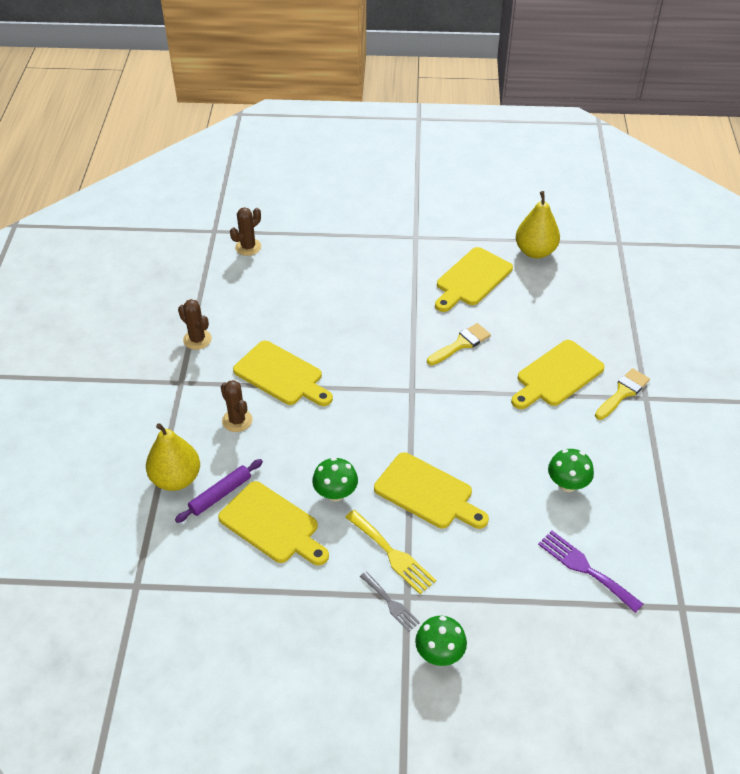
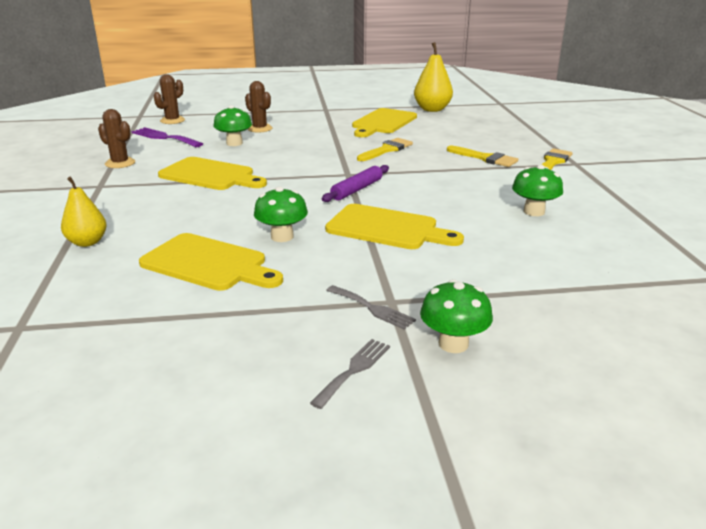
camera: 10 degrees left, 20 degrees down
(176, 479) = (87, 242): yellow pear -> yellow pear, size x0.66
(220, 494) = (142, 248): purple rolling pin -> purple rolling pin (357, 189)
(237, 420) = (163, 202): brown cactus -> brown cactus (259, 129)
(309, 310) = (234, 143): none -> green mushroom
(363, 669) = (354, 370): none -> grey fork
(392, 554) = (361, 271): yellow fork -> none
(557, 375) = (485, 158): yellow cutting board -> yellow brush
(585, 568) = (591, 261): purple fork -> purple fork (164, 137)

